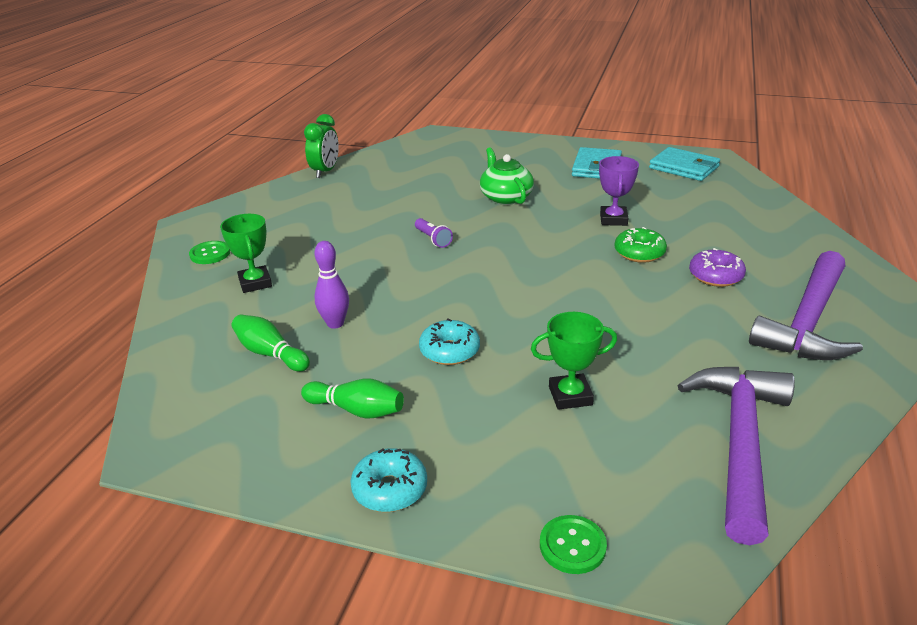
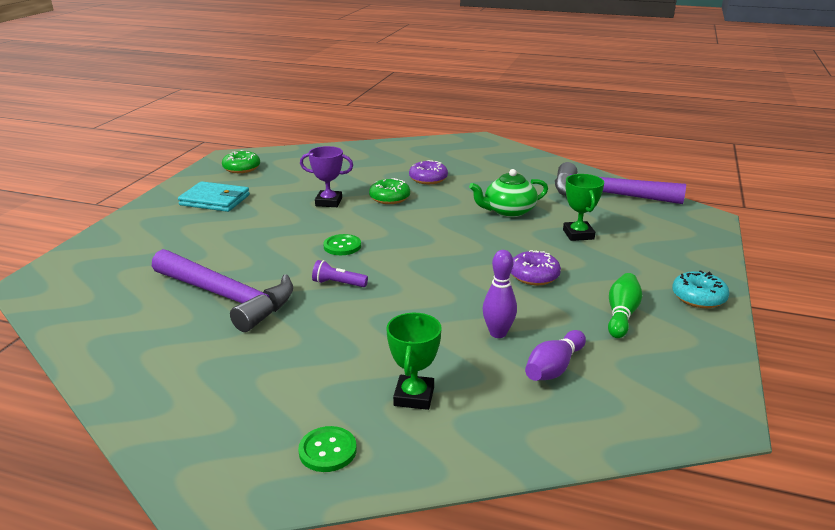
camera: 90 degrees left, 5 degrees down
(255, 283) = (414, 396): green trophy -> green trophy turned 60 degrees counterclockwise
(270, 354) = (554, 368): green bowling pin -> purple bowling pin
(325, 171) = (95, 369): green clock -> none
(433, 239) = (338, 284): purple flashlight -> purple flashlight turned 135 degrees counterclockwise
(449, 351) = (534, 276): turquoise donut -> purple donut
(505, 197) = (258, 245): green teapot -> green teapot (508, 211)
(572, 546) = (709, 242): green button -> green button (342, 246)
(684, 167) = (241, 168): turquoise wallet -> green donut
(807, 321) = (484, 163): purple hammer -> purple hammer (227, 297)

